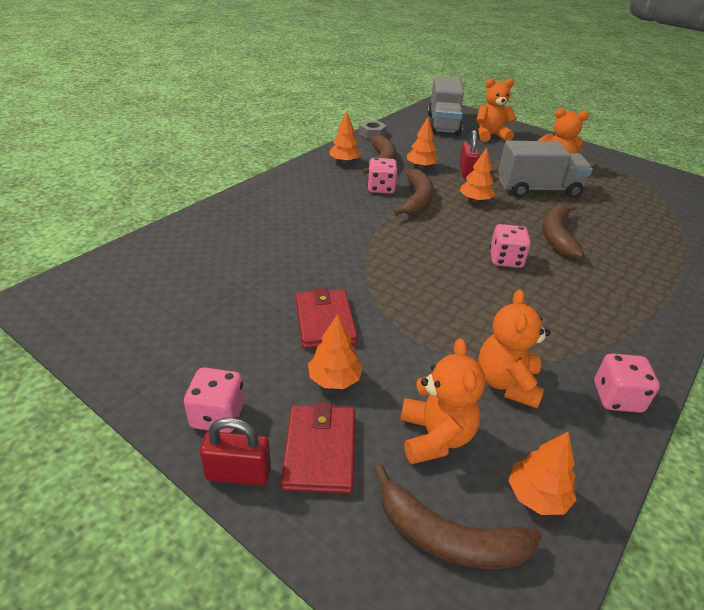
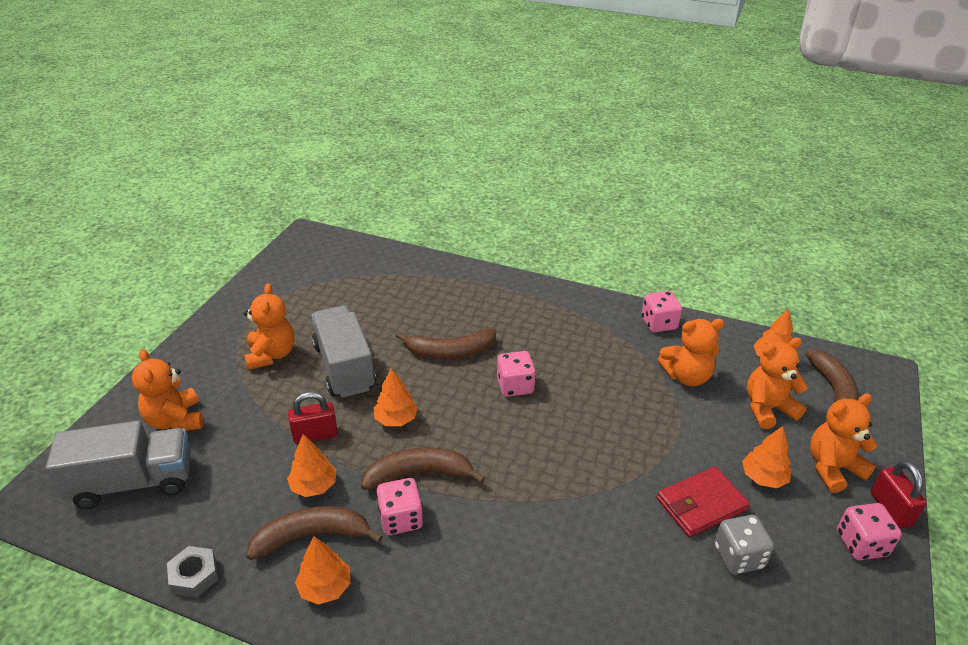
camera: 105 degrees left, 0 degrees up
(261, 321) = (738, 556): none -> grey dice
(320, 451) = (833, 468): red wallet -> orange teddy bear

